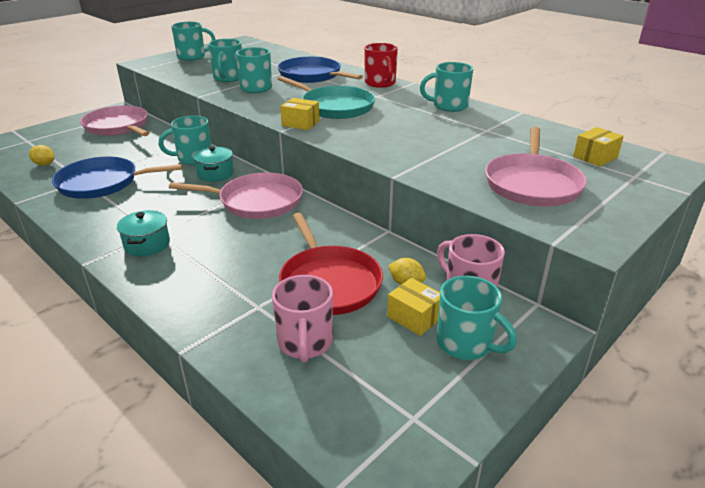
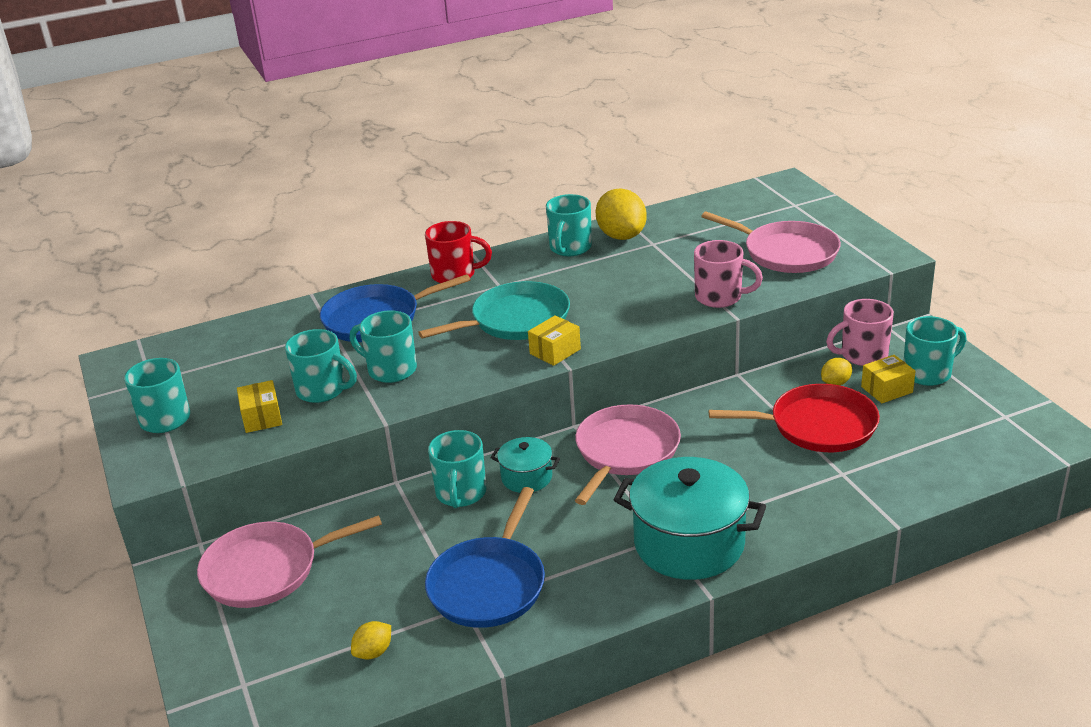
camera: 65 degrees left, 0 degrees up
(147, 244) = (689, 544): turquoise pot -> turquoise pot, size x1.97
(305, 343) = (905, 453): pink mug -> pink mug (720, 297)
(486, 118) = (621, 236): none -> yellow lemon
(595, 157) = (748, 209): yellow box -> yellow box (262, 417)

